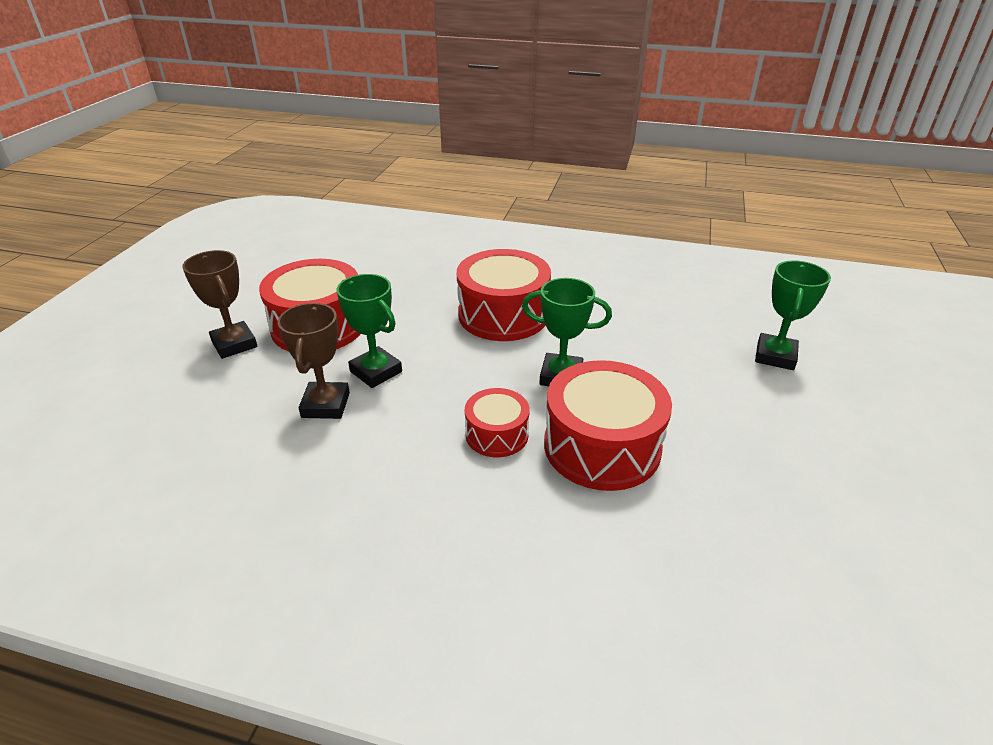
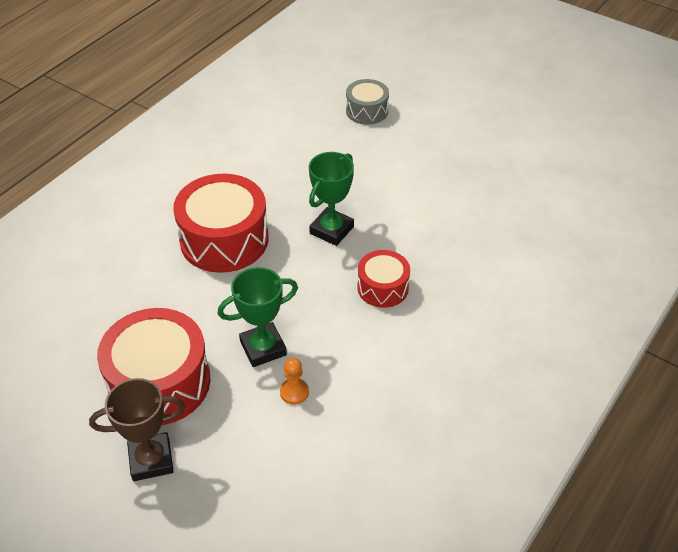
camera: 70 degrees left, 10 degrees up
(326, 405) = (294, 392): brown trophy -> orange pawn
(602, 446) = (420, 234): red drum -> none
(775, 356) = (367, 111): green trophy -> grey drum

